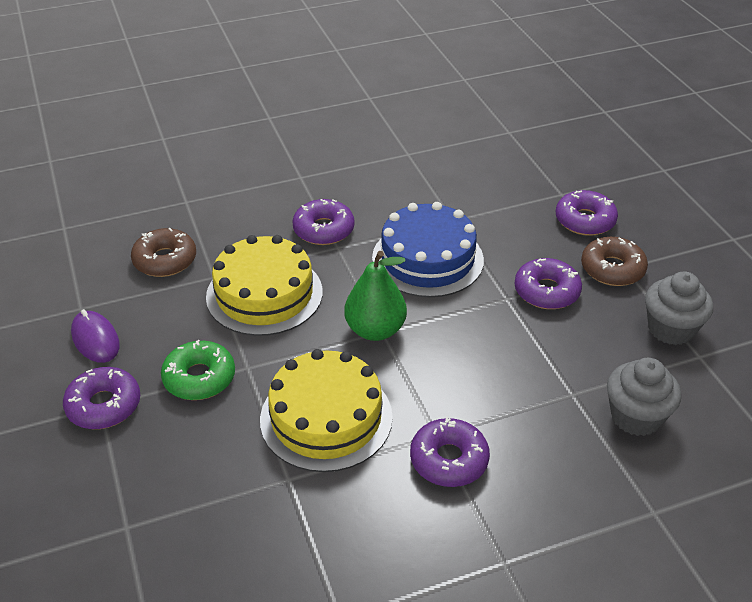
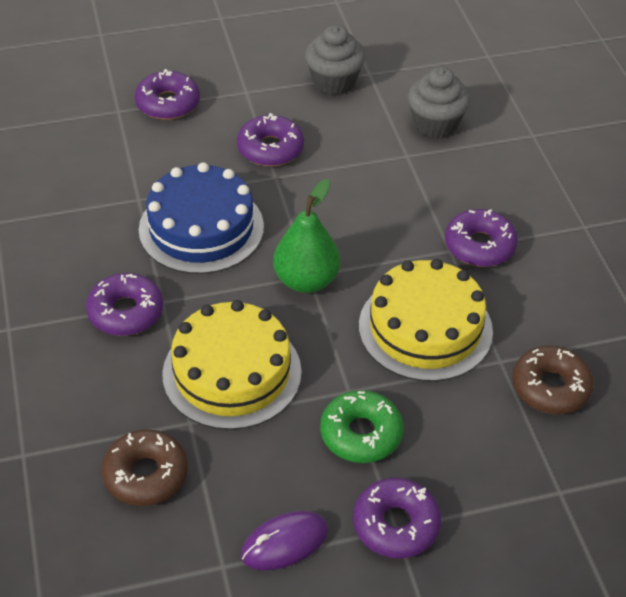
camera: 85 degrees left, 5 degrees up
(612, 269) = (247, 100): brown donut -> brown donut (550, 387)

